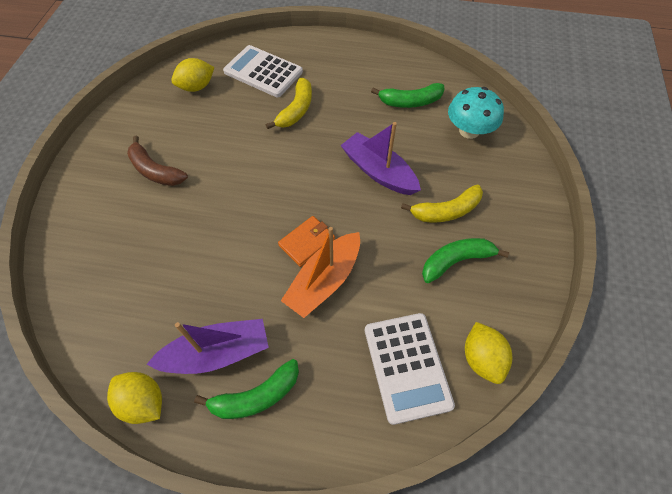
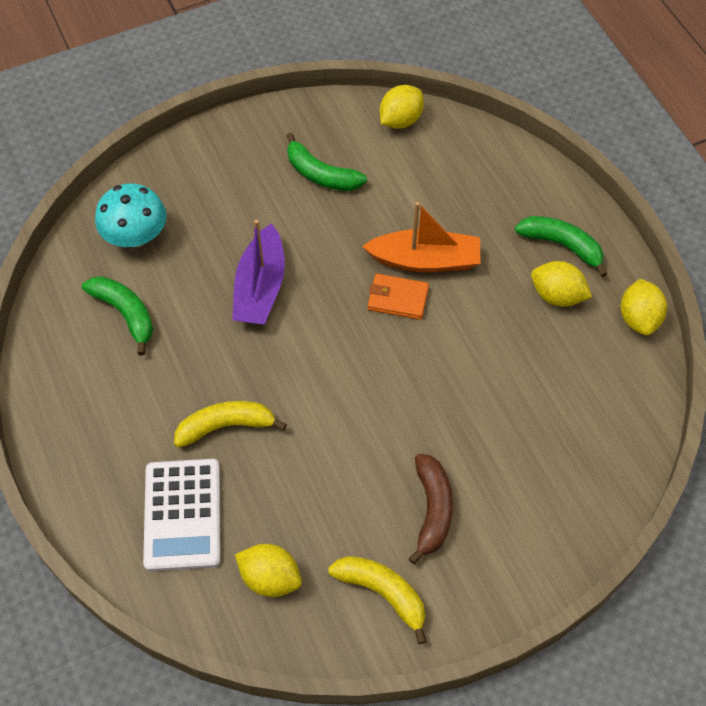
camera: 125 degrees left, 0 degrees up
(217, 353) = (557, 296): purple boat -> yellow lemon
(407, 366) = (449, 162): white calculator -> none
(446, 211) = (268, 206): yellow banana -> yellow banana (383, 593)

